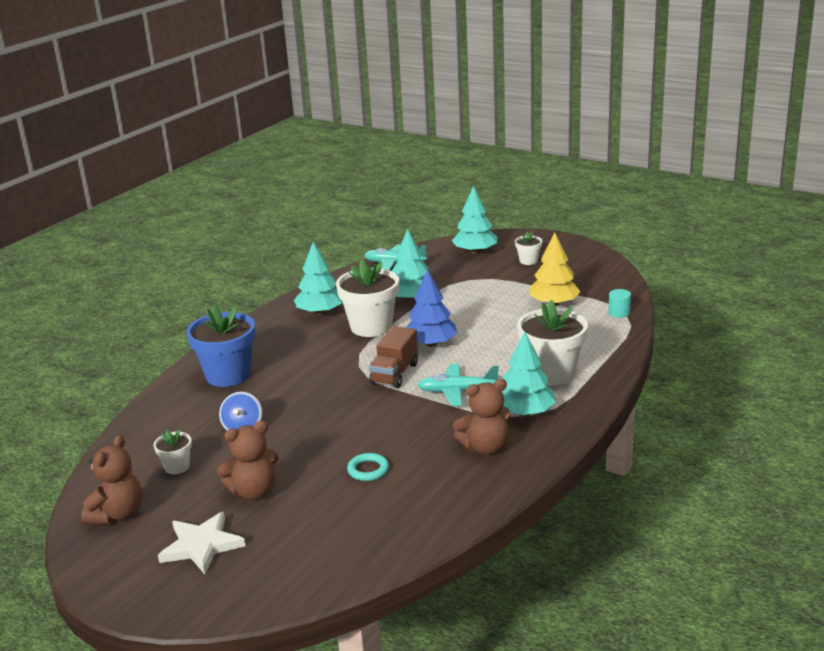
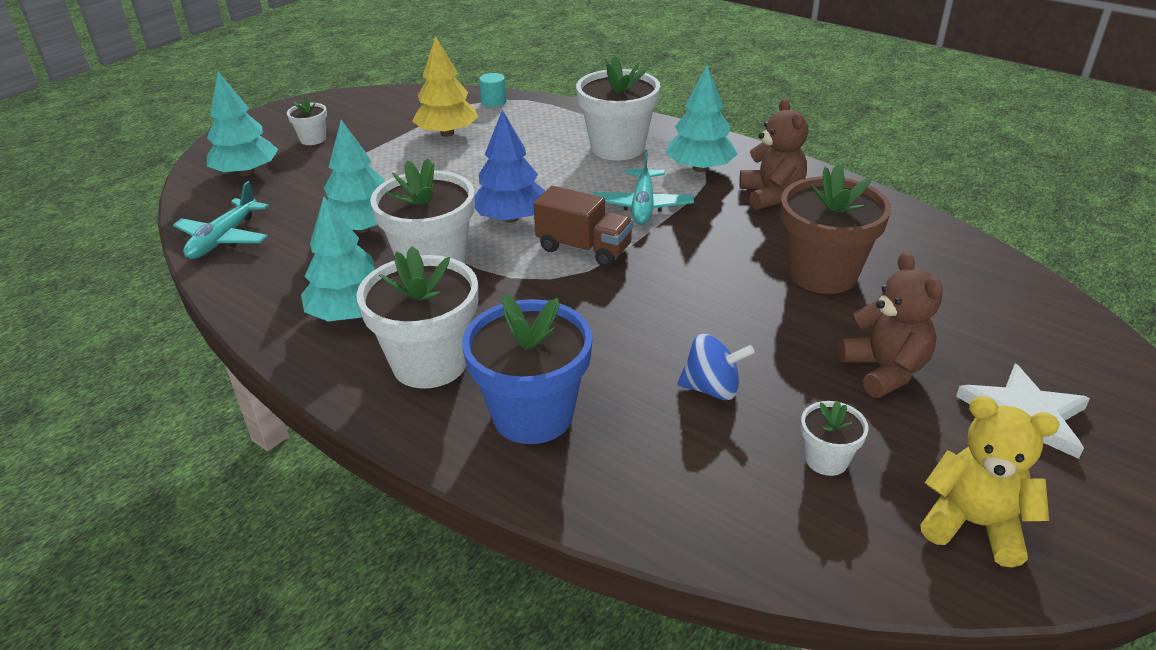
camera: 85 degrees left, 10 degrees up
(118, 514) = (973, 524): brown teddy bear -> yellow teddy bear
(274, 341) = (430, 363): none -> white flower pot
(368, 470) = (822, 274): turquoise ring -> brown flower pot

